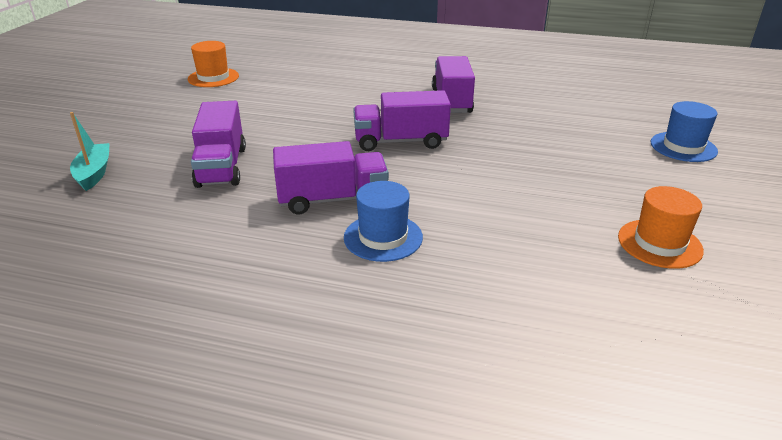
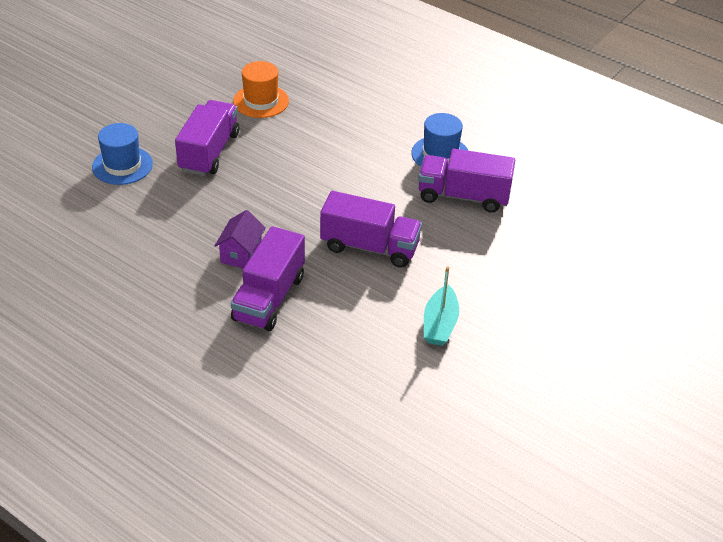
camera: 160 degrees left, 10 degrees up
(94, 173) = (673, 287): turquoise boat -> turquoise boat (440, 324)
(213, 77) = (555, 458): orange hat -> none
(222, 166) = (552, 262): purple truck -> purple truck (209, 152)
(500, 117) = (241, 254): none -> purple house

